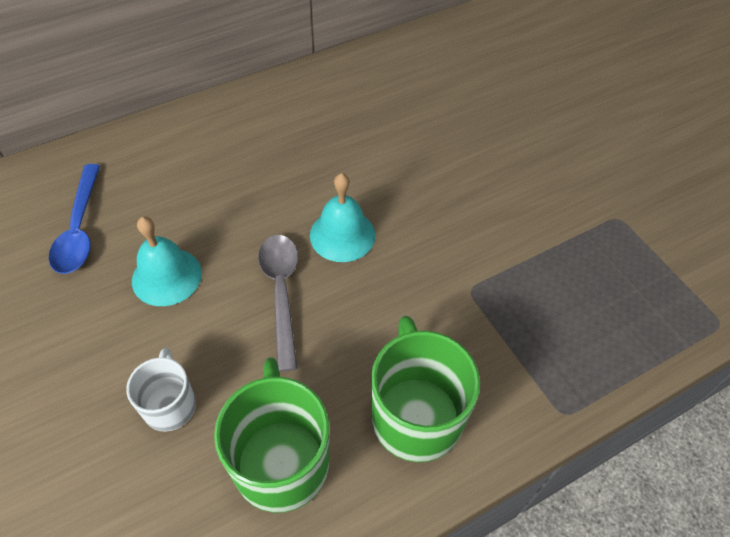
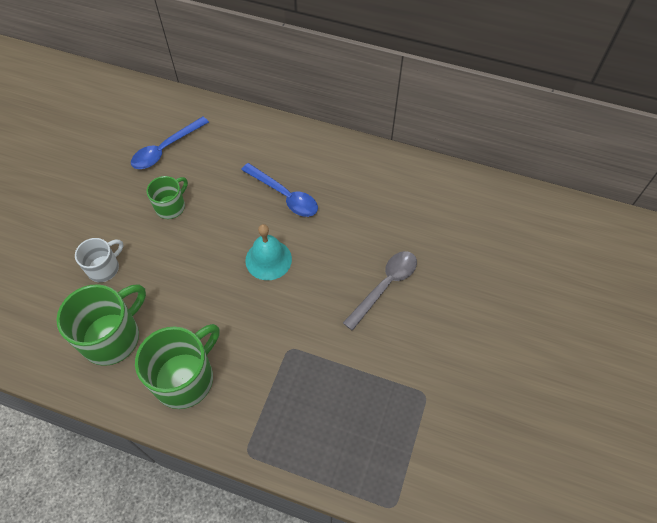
camera: 50 degrees right, 5 degrees up
(166, 276) = (171, 206): turquoise bell -> green mug
(279, 169) = (284, 195): none -> blue spoon
(281, 293) = (205, 262): grey spoon -> grey spoon (385, 286)

